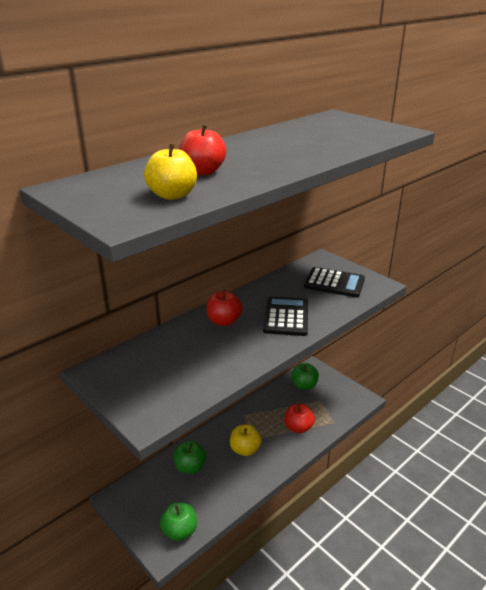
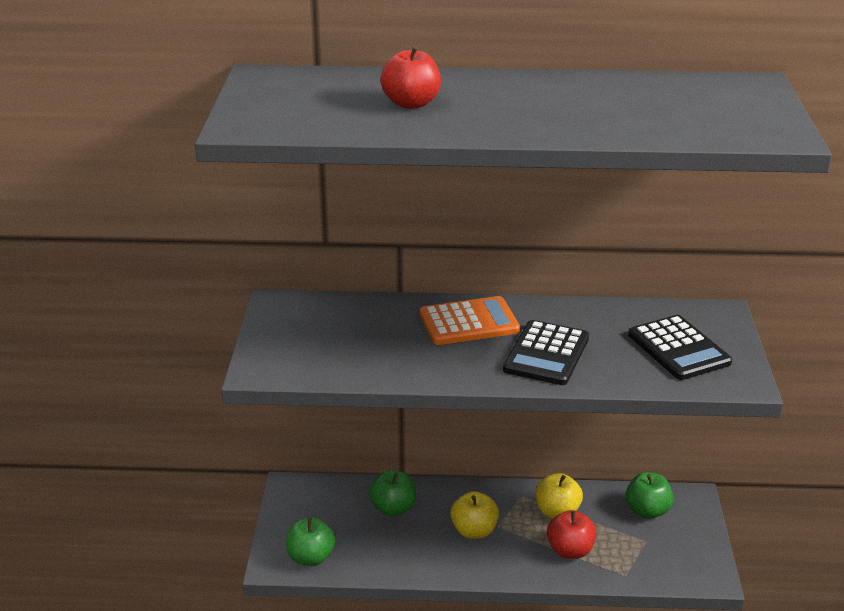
camera: 45 degrees right, 0 degrees up
(172, 195) = (329, 118): yellow apple -> yellow apple (557, 512)
(224, 321) = (469, 322): red apple -> orange calculator
(286, 317) = (546, 354): black calculator -> black calculator turned 150 degrees clockwise

